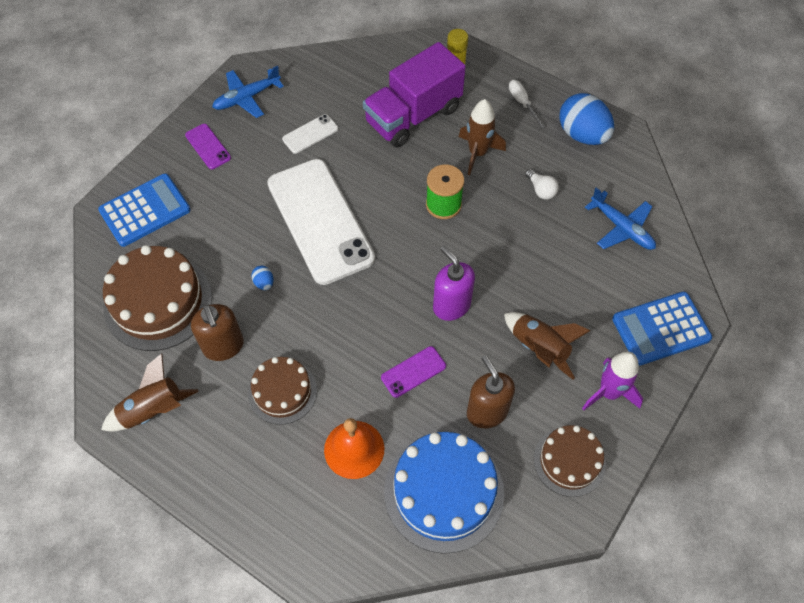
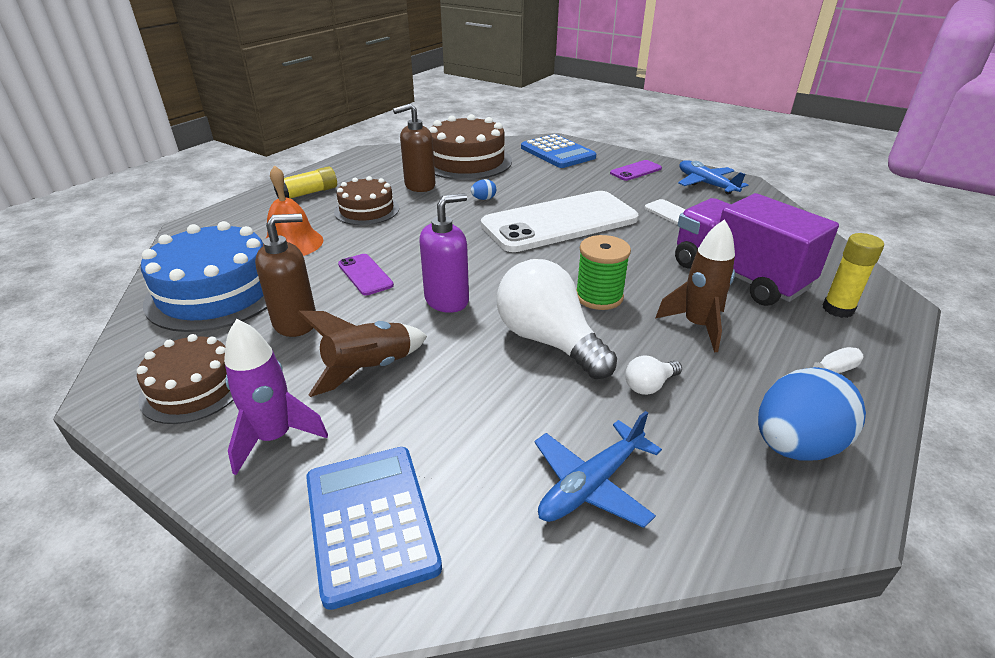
camera: 90 degrees right, 25 degrees down
(153, 410) = (369, 165): brown rocket -> none
(233, 463) = (308, 193): none -> yellow glue stick
(499, 240) = (548, 341): none -> white light bulb

